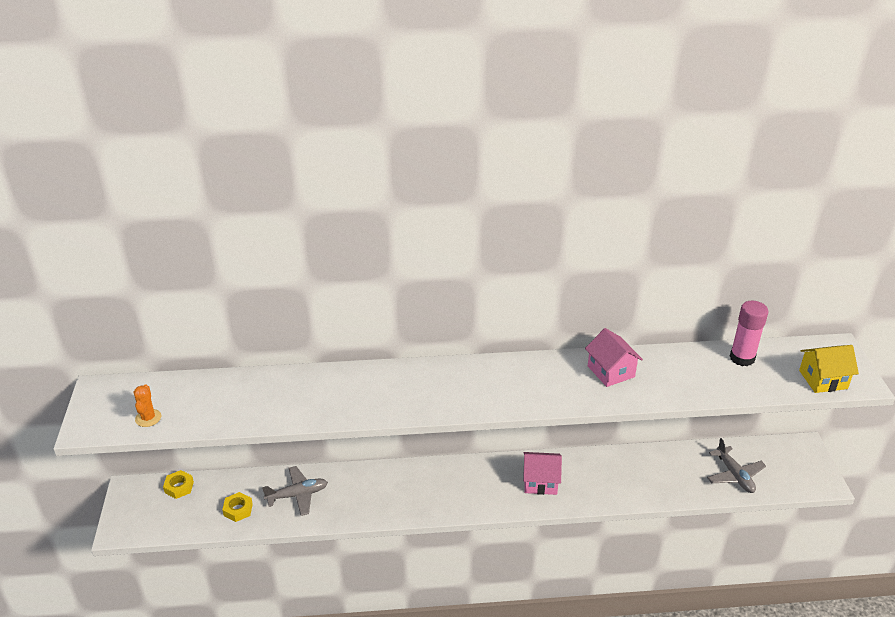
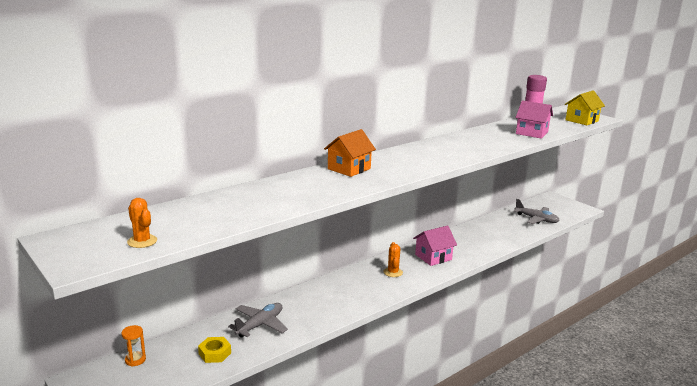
camera: 35 degrees left, 15 degrees down
(179, 487) = (135, 360): yellow nut -> orange hourglass
(413, 377) = (349, 169): none -> orange house
(476, 484) = (393, 272): none -> orange cactus
(611, 371) = (472, 140): pink house -> pink house (531, 133)

